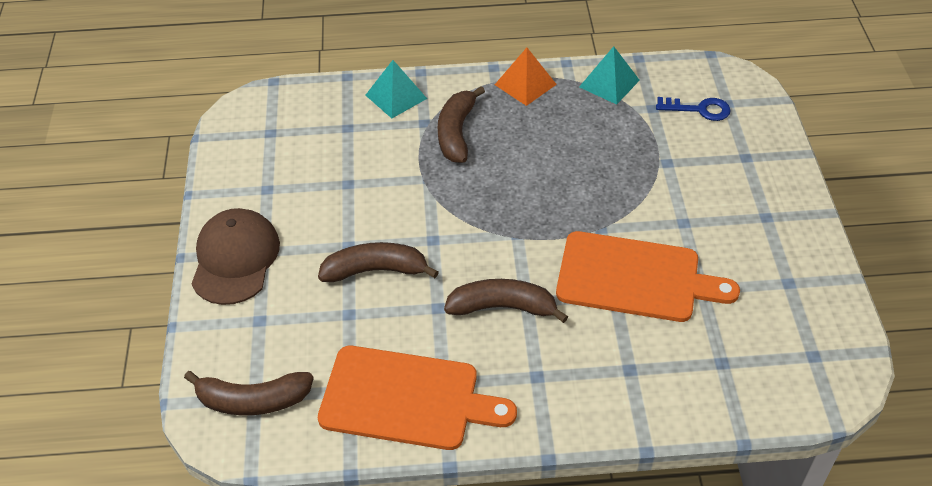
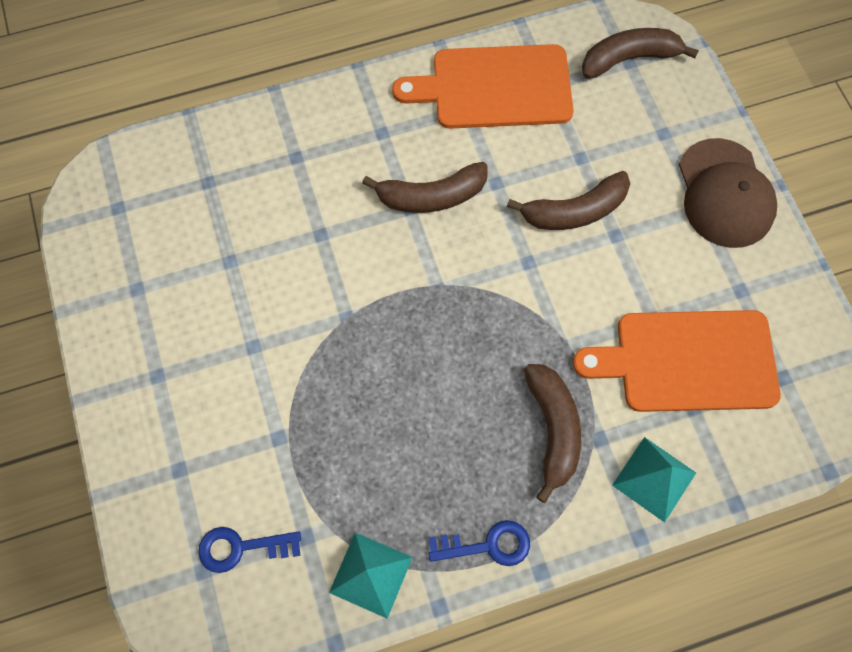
camera: 165 degrees right, 20 degrees up
(525, 84) = (487, 545): orange pyramid -> blue key
(634, 278) = (301, 259): orange cutting board -> orange cutting board (688, 361)

